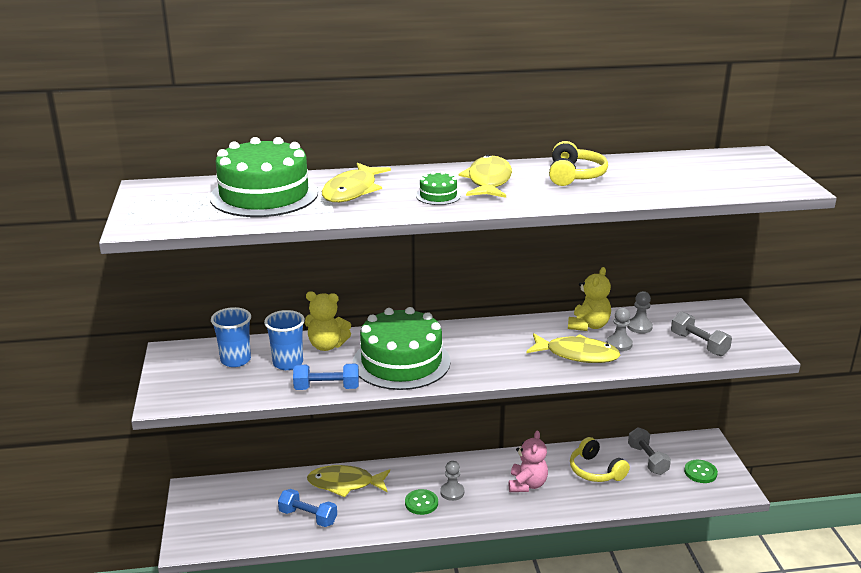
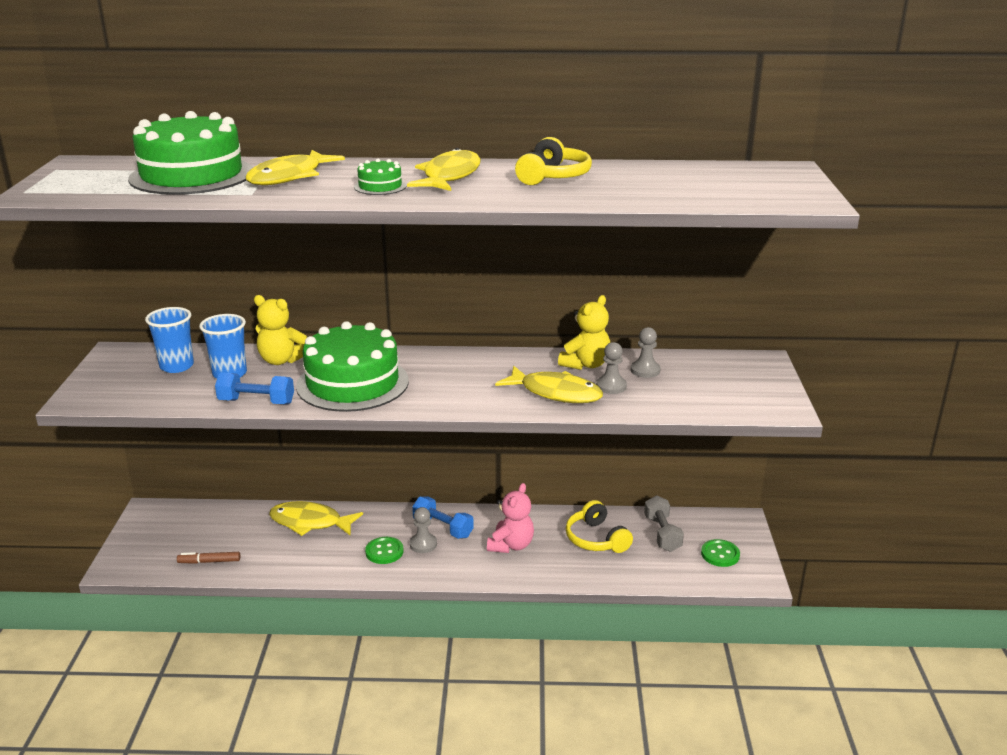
camera: 10 degrees right, 0 degrees up
(270, 531) = (209, 562): none -> brown marker
(308, 517) = (256, 552): blue dumbbell -> blue dumbbell (443, 528)
(699, 344) = (707, 394): grey dumbbell -> none

